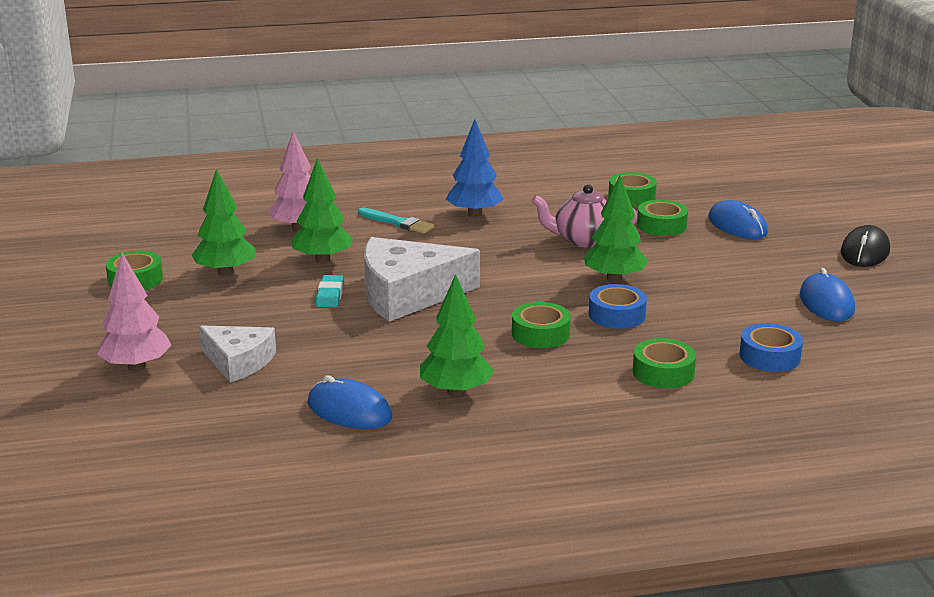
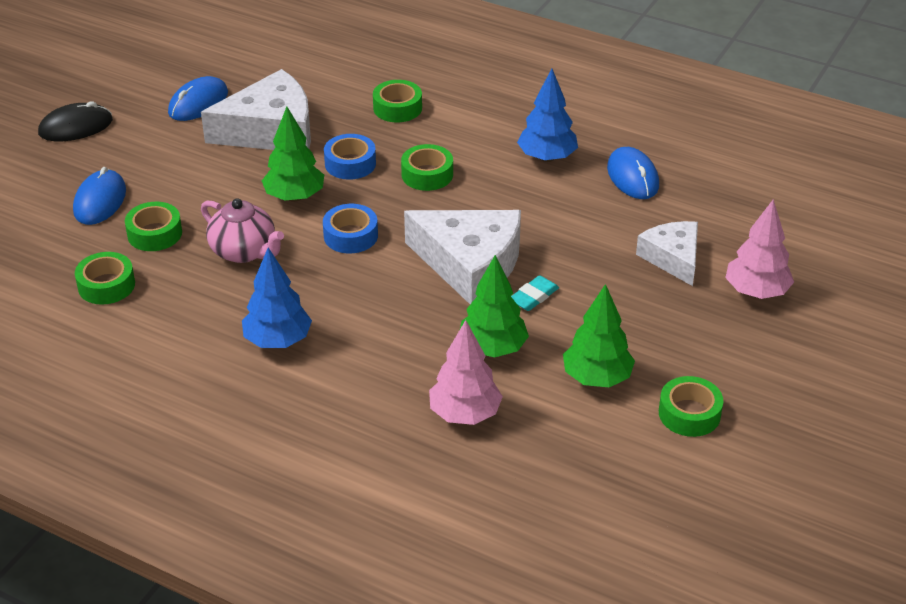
camera: 140 degrees left, 15 degrees up
(397, 222) = (363, 369): turquoise brush -> none
(456, 391) = (547, 157): green tree -> blue tree
(727, 309) = (270, 130): none -> white cheese
(769, 356) = (314, 86): blue tape -> blue tape (350, 236)

